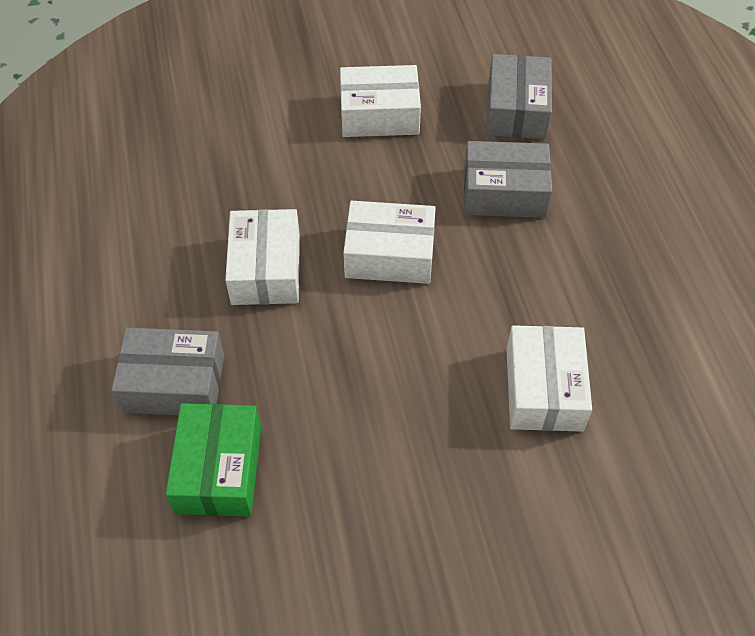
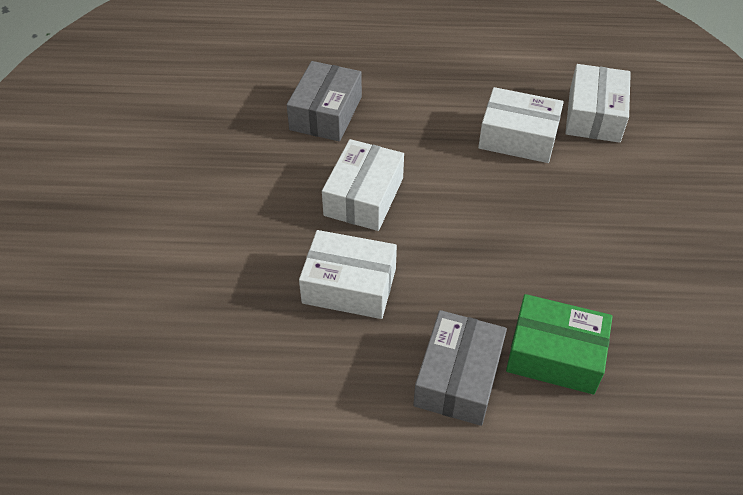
camera: 75 degrees left, 5 degrees down
(379, 114) = (199, 170): white box -> white box (594, 115)
(516, 110) = (240, 85): grey box -> none

